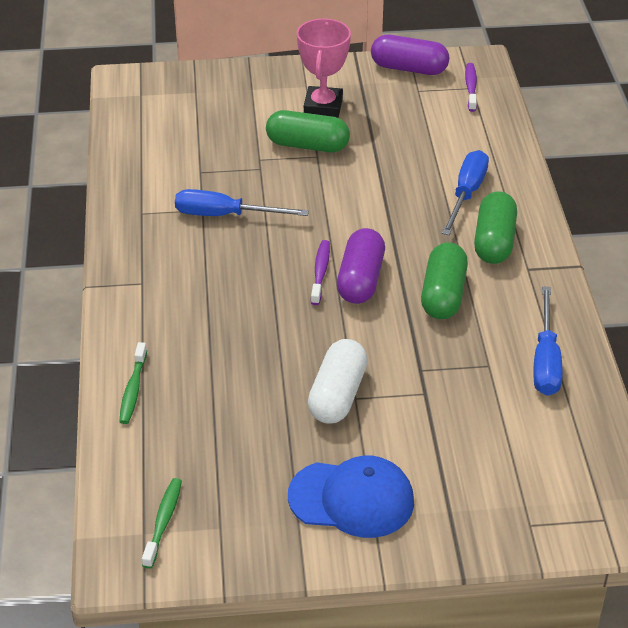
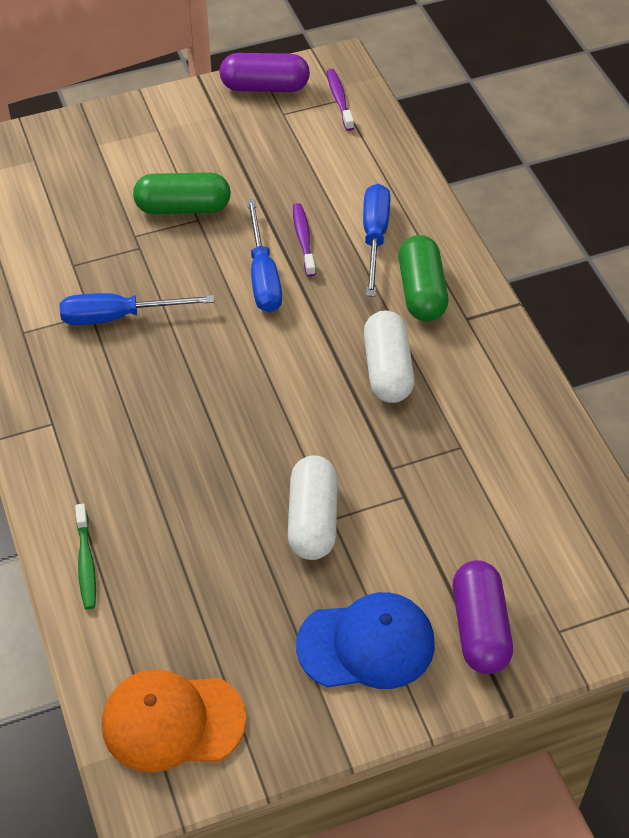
camera: 15 degrees left, 10 degrees up
(163, 521) = (172, 721): green toothbrush -> orange cap
(320, 272) = (247, 368): purple toothbrush -> purple toothbrush (303, 239)
(323, 107) = (185, 154): pink trophy -> none
(360, 280) = (293, 369): purple capsule -> purple capsule (479, 628)
(443, 295) = (388, 370): green capsule -> white capsule
(545, 360) = (517, 428): blue screwdriver -> blue screwdriver (263, 275)

